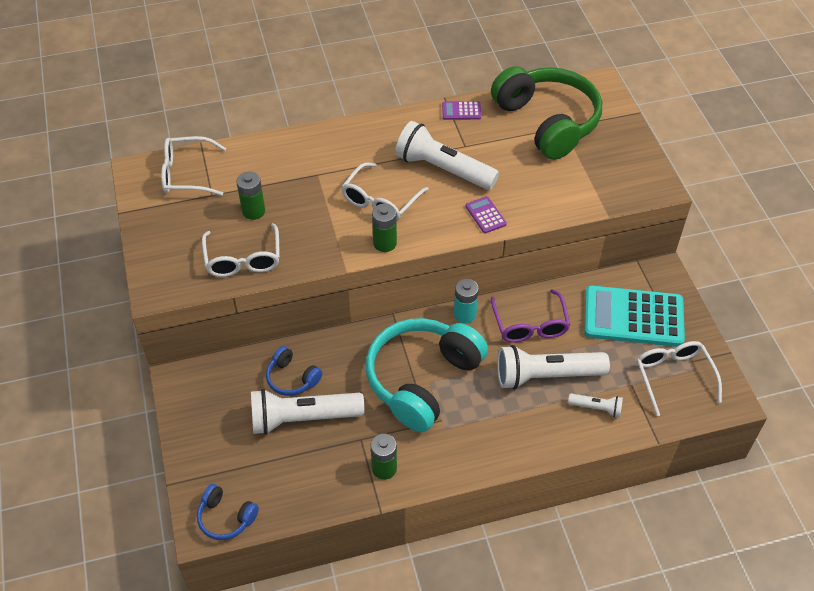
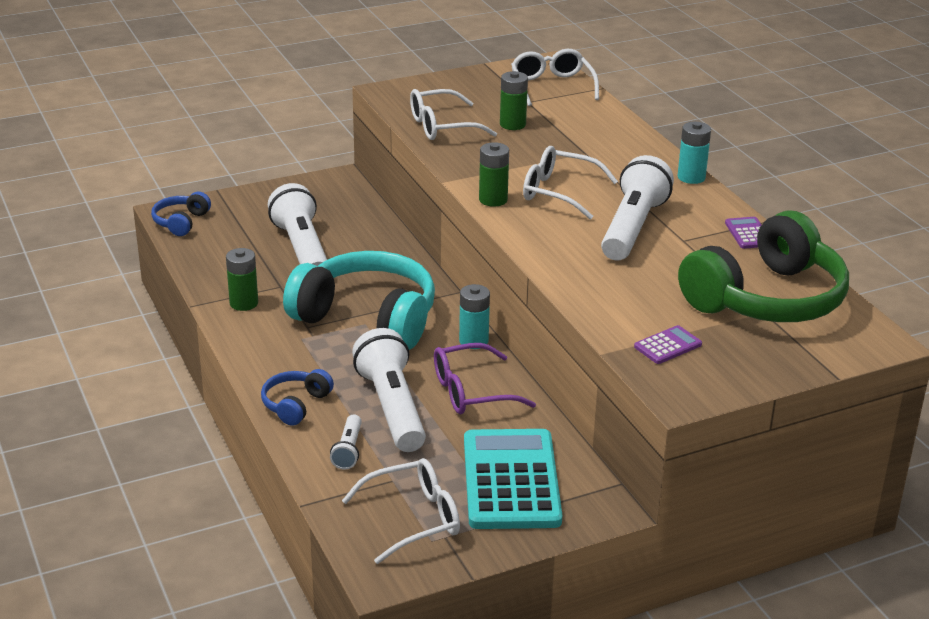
camera: 80 degrees right, 20 degrees down
(292, 378) = (353, 238): blue headphones -> blue headphones (296, 405)
(373, 122) = (691, 177): none -> turquoise battery
(485, 215) = (565, 260): purple calculator -> purple calculator (668, 346)

